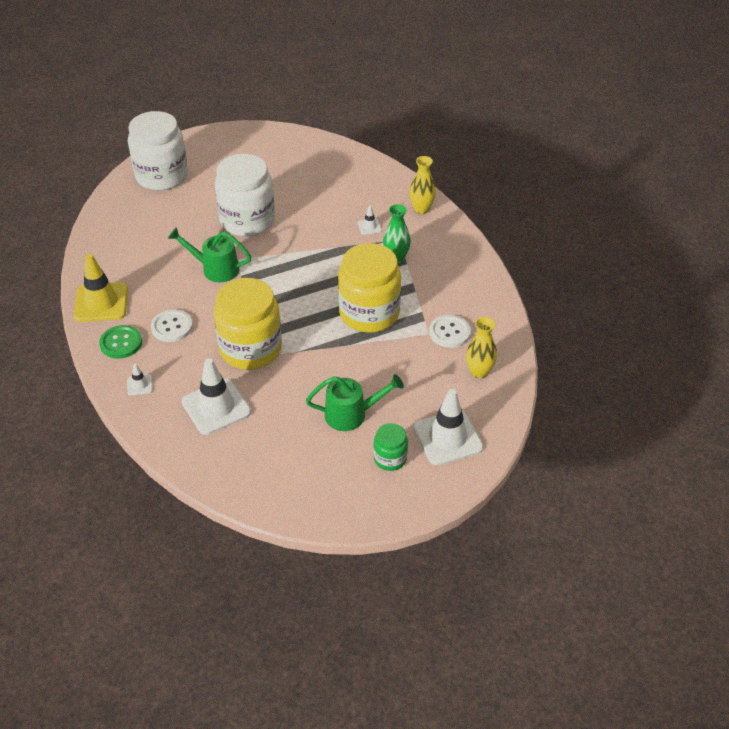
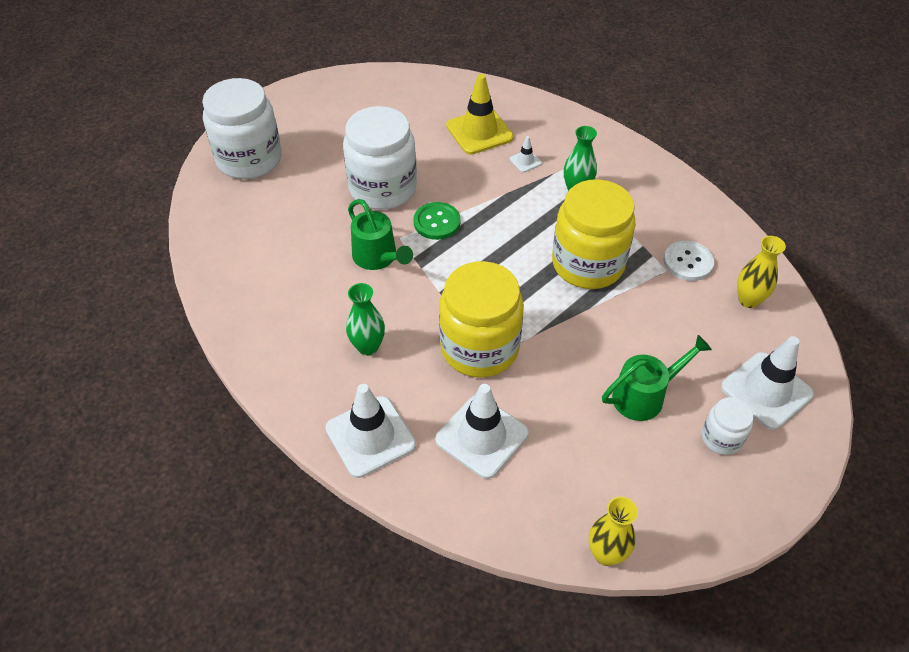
camera: 20 degrees left, 5 degrees up
(101, 302) = (260, 340): yellow traffic cone -> yellow traffic cone (479, 132)
(121, 343) = (315, 387): green button -> green button (437, 222)
(139, 385) = (370, 436): white traffic cone -> white traffic cone, size x2.22
(172, 327) = (368, 347): white button -> green vase
(215, 269) = (378, 258): green watering can -> green watering can turned 120 degrees counterclockwise
(390, 458) = (721, 438): green jar -> white jar
(421, 209) = (569, 127): yellow vase -> yellow vase (606, 554)

